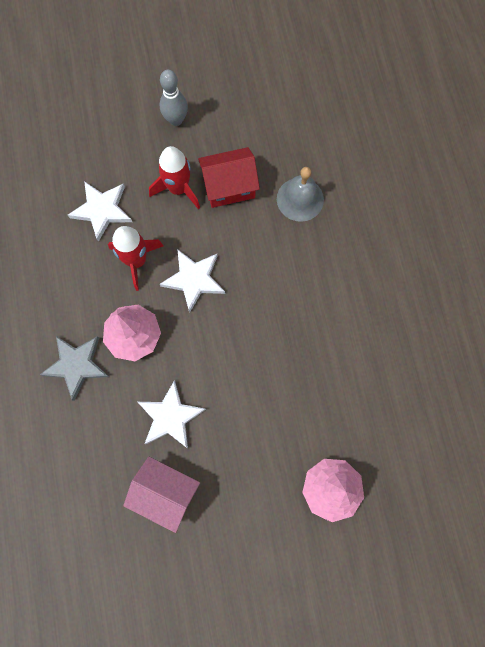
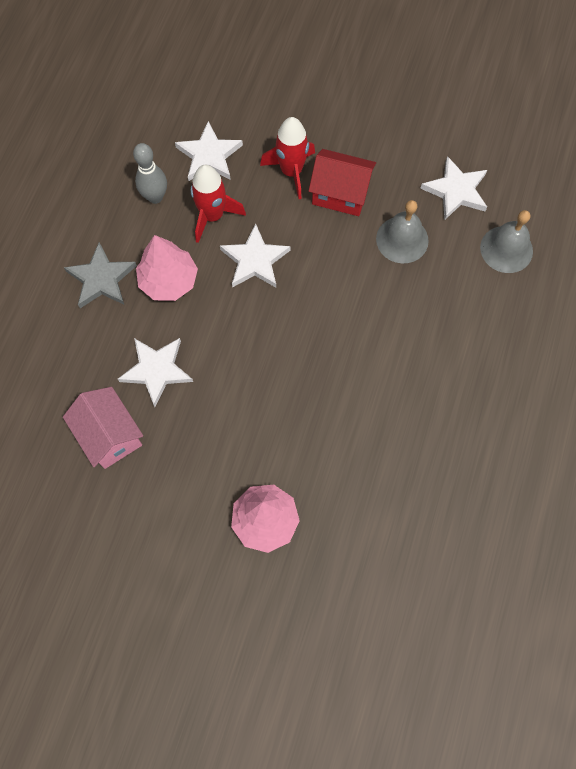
camera: 30 degrees right, 5 degrees down
(176, 120) = (327, 109): grey bowling pin -> grey bowling pin (155, 197)
(318, 136) = (456, 191): none -> white star
(383, 164) = (506, 249): none -> grey bell

